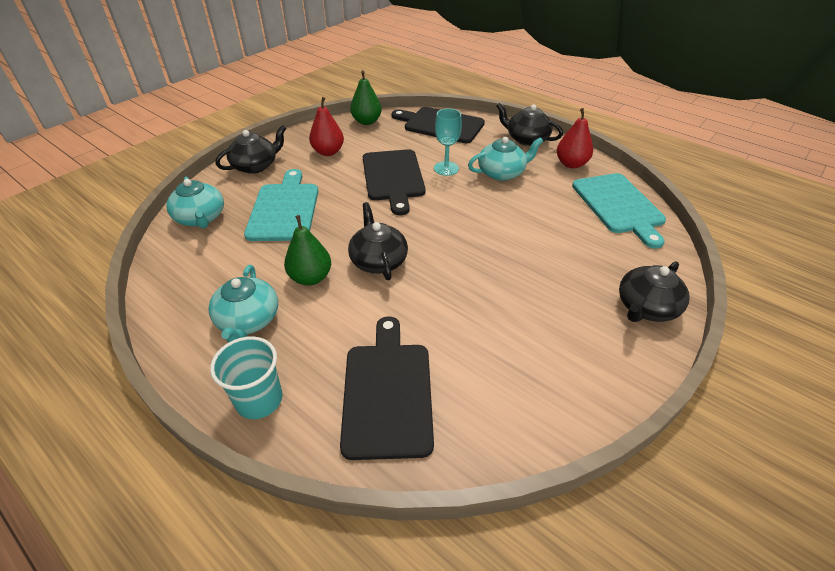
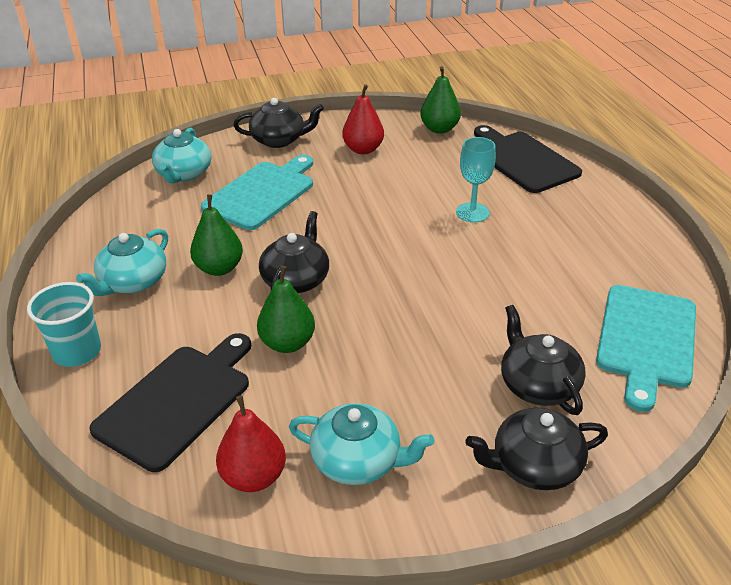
camera: 35 degrees right, 5 degrees down
(393, 177) = (402, 201): black cutting board -> none
(421, 308) = (287, 343): none -> green pear
(502, 173) = (534, 242): turquoise teapot -> turquoise teapot (358, 461)
(526, 139) = (615, 213): black teapot -> black teapot (538, 385)
(571, 164) = (641, 265): red pear -> red pear (254, 477)

